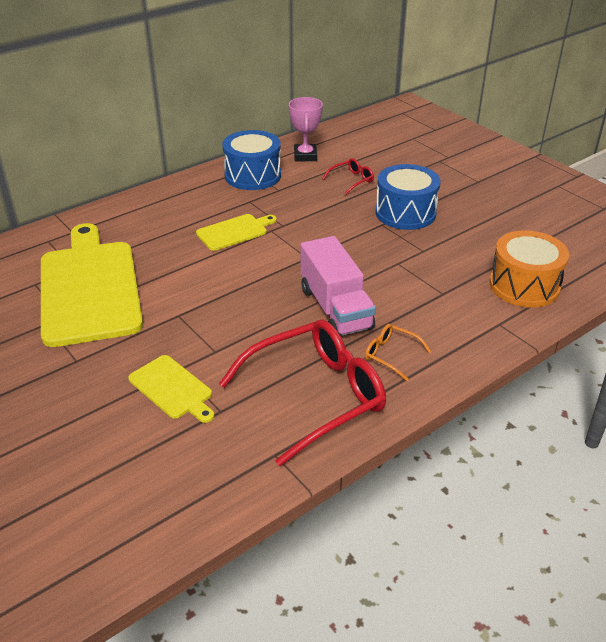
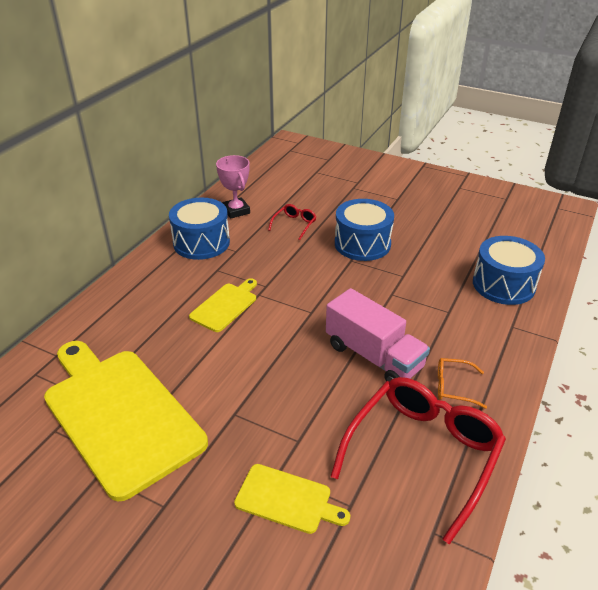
camera: 25 degrees left, 0 degrees up
(524, 286) = (503, 285): orange drum -> blue drum

